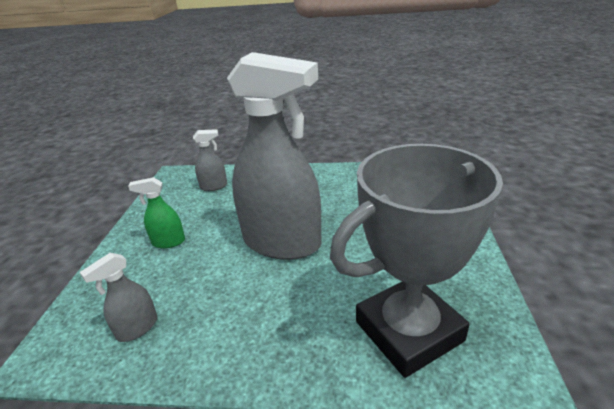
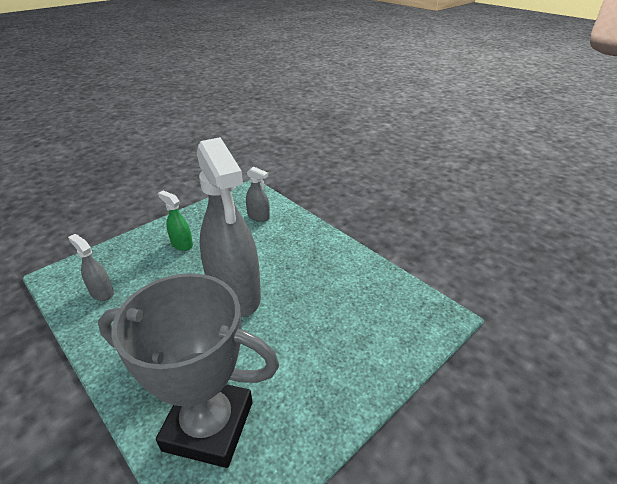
camera: 40 degrees right, 5 degrees up
(137, 328) = (102, 292): grey spray bottle -> grey spray bottle turned 45 degrees clockwise

